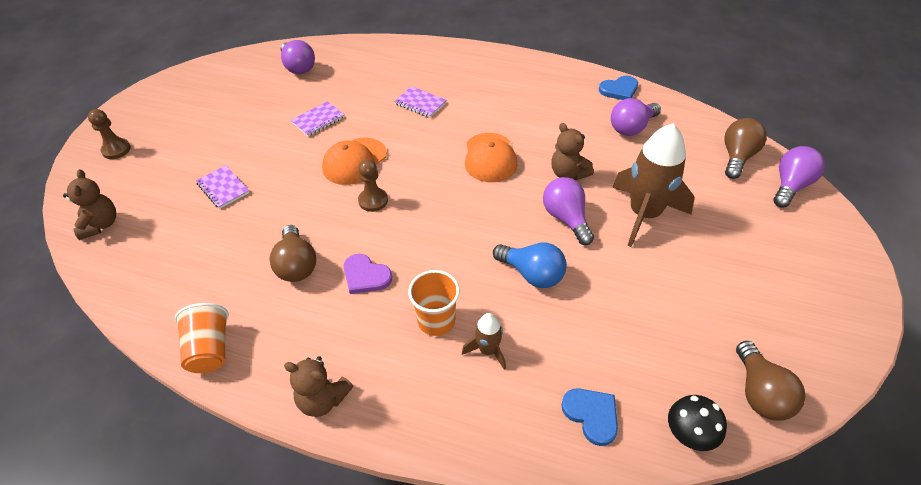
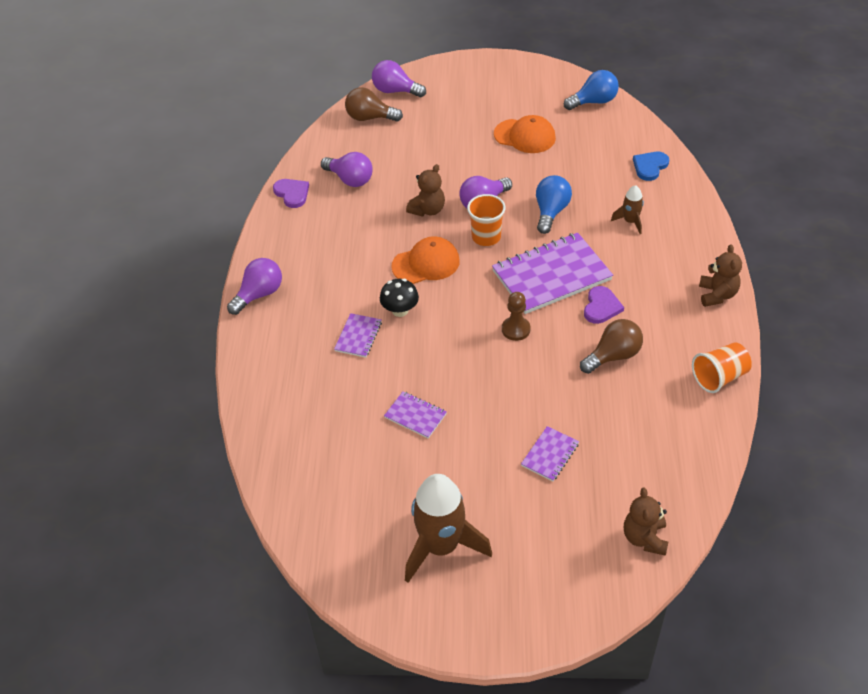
camera: 105 degrees left, 0 degrees up
(100, 225) = (644, 538): brown teddy bear -> brown teddy bear turned 60 degrees counterclockwise
(116, 150) = (536, 595): brown pawn -> none
(298, 67) = (320, 476): purple light bulb -> purple light bulb (259, 294)
(354, 161) = (469, 361): orange cap -> orange cap (525, 136)
(431, 247) = (551, 275): none -> purple notebook
(436, 321) = (620, 254): orange cup -> orange cup (486, 237)
(619, 90) = (292, 193): blue heart -> purple heart
(644, 214) = (459, 161): brown rocket -> brown rocket (441, 546)
(689, 434) = (638, 127): black mushroom -> black mushroom (400, 310)
(759, 393) = (594, 102): brown light bulb -> blue light bulb

